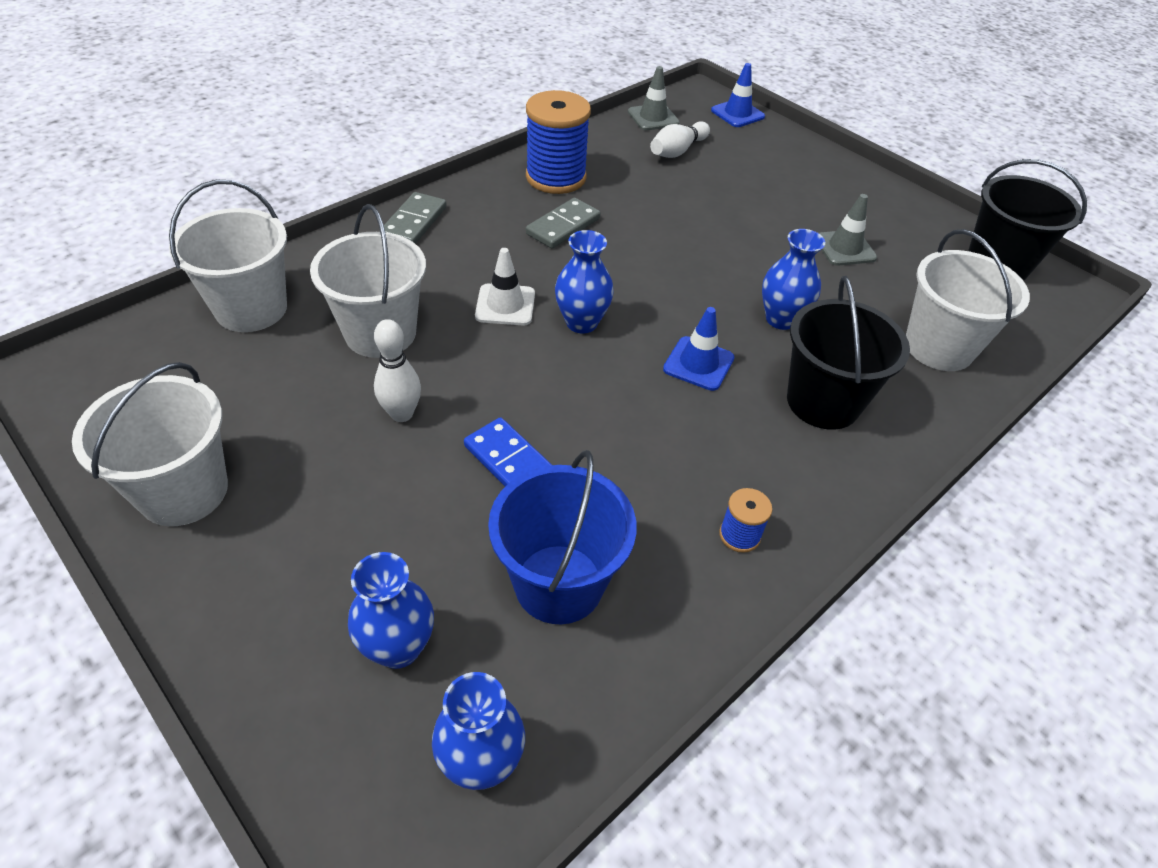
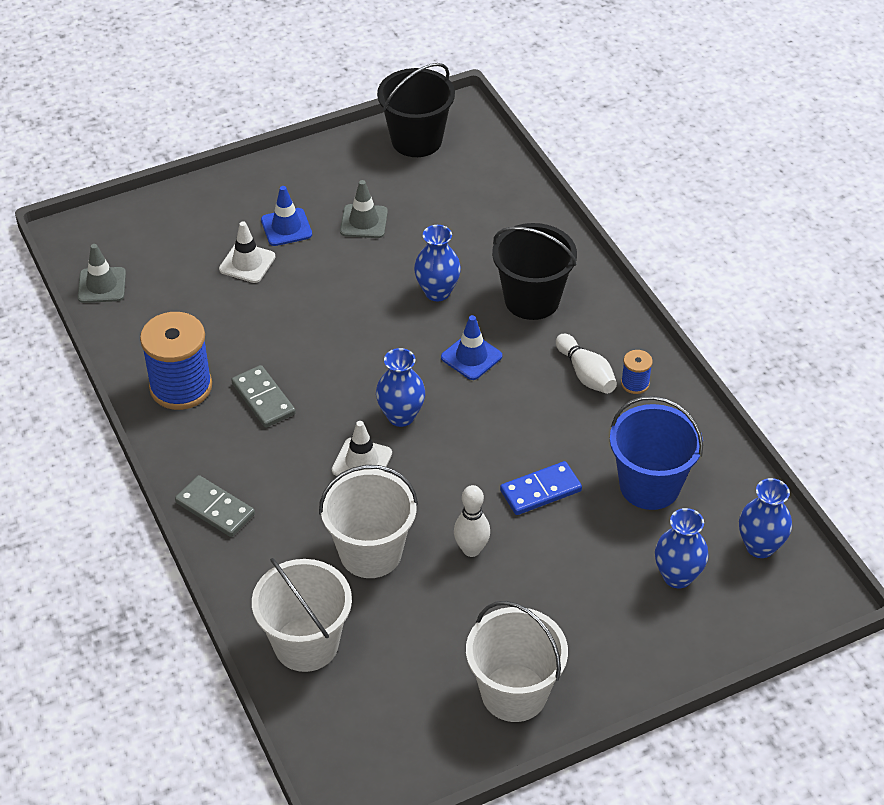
camera: 70 degrees left, 0 degrees up
(677, 151) = (172, 284): white bowling pin -> white bowling pin (586, 374)
(733, 186) = (247, 263): none -> white traffic cone
(737, 114) = (123, 219): blue traffic cone -> blue traffic cone (286, 227)
(939, 347) = (497, 214): white bucket -> none

